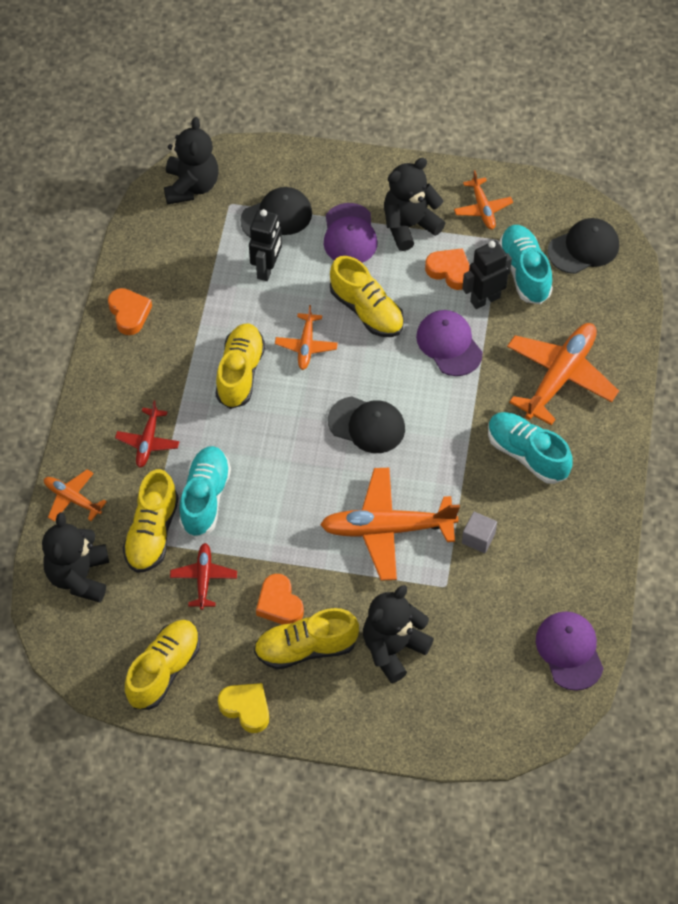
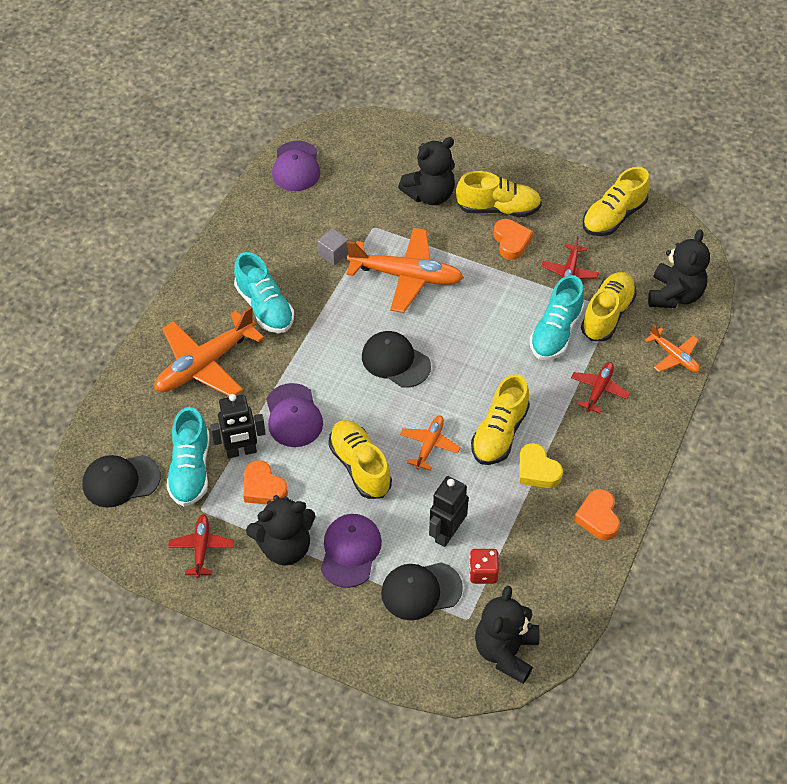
camera: 165 degrees left, 5 degrees down
(225, 243) = (483, 572): none -> red dice
(246, 708) = (554, 181): yellow heart -> yellow heart (537, 470)
(482, 208) = (201, 548): orange plane -> red plane

